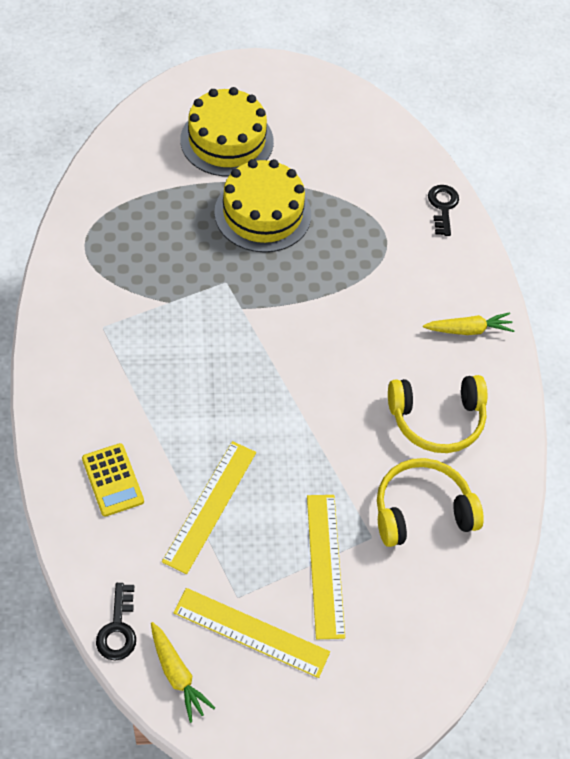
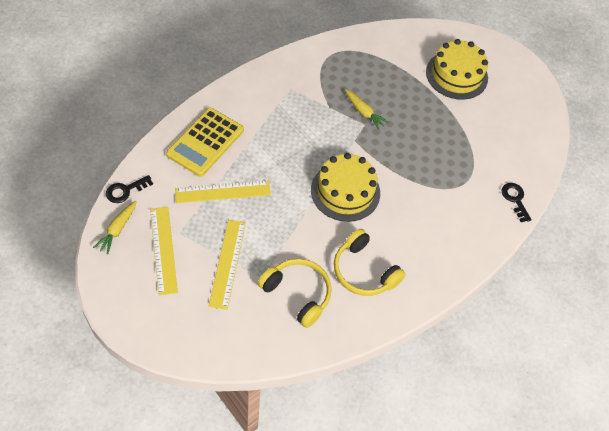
camera: 55 degrees right, 0 degrees up
(113, 480) = (205, 142): yellow calculator -> yellow calculator, size x1.69
(262, 213) = (424, 116): yellow cake -> yellow cake (345, 191)
(325, 565) = (228, 263): yellow ruler -> yellow ruler turned 45 degrees counterclockwise
(443, 207) = (515, 199): black key -> black key turned 75 degrees counterclockwise
(468, 330) = (440, 257): yellow carrot -> yellow carrot (364, 112)

